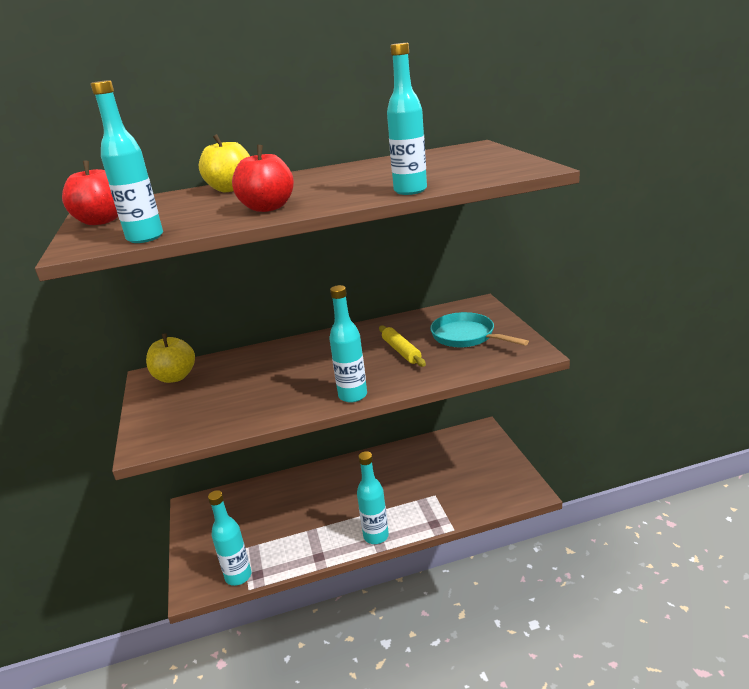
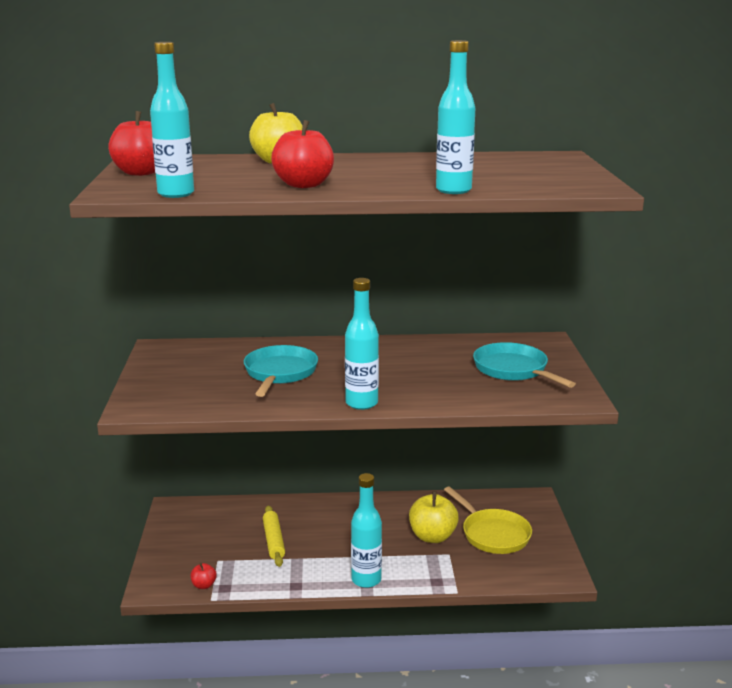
camera: 10 degrees right, 5 degrees down
(175, 377) = (184, 353): yellow apple -> yellow apple (432, 536)
(238, 576) = (204, 585): turquoise bottle -> red apple
(269, 380) = (280, 373): none -> turquoise pan
(401, 351) = (433, 371): yellow rolling pin -> yellow rolling pin (273, 541)
(463, 468) = (493, 534): none -> yellow pan

